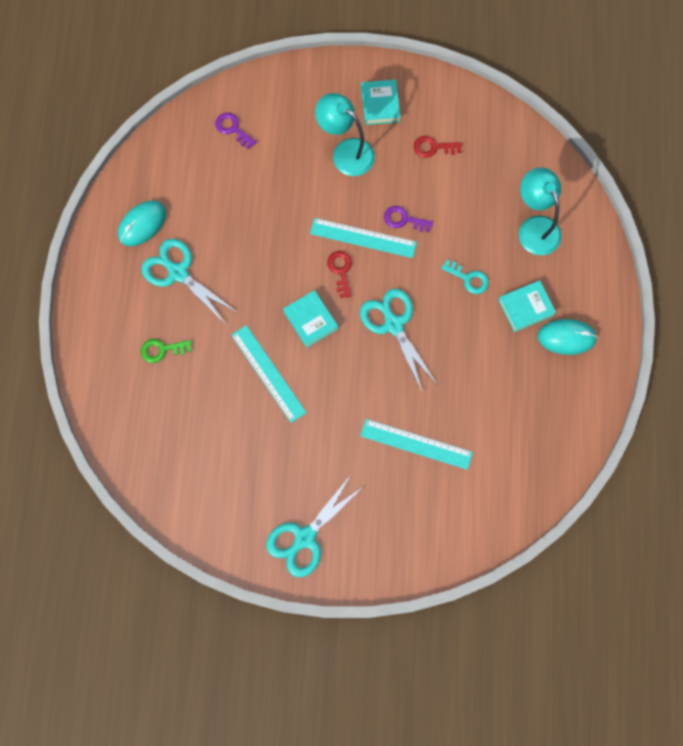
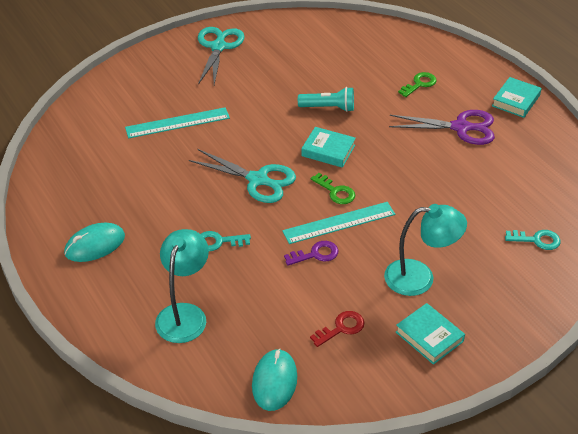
camera: 145 degrees right, 30 degrees down
(142, 224) = (524, 141): turquoise mouse -> turquoise mouse (274, 381)
(178, 273) = (460, 127): turquoise scissors -> purple scissors
(233, 129) = (537, 240): purple key -> turquoise key
(268, 373) = (328, 108): turquoise ruler -> turquoise flashlight
(340, 270) = (336, 192): red key -> green key
(525, 307) = (148, 247): turquoise book -> turquoise book (516, 101)
(535, 227) = (184, 314): turquoise lamp -> turquoise lamp turned 105 degrees counterclockwise

